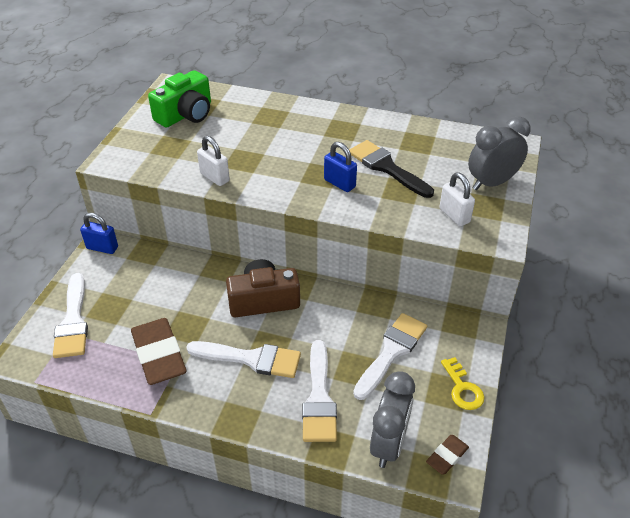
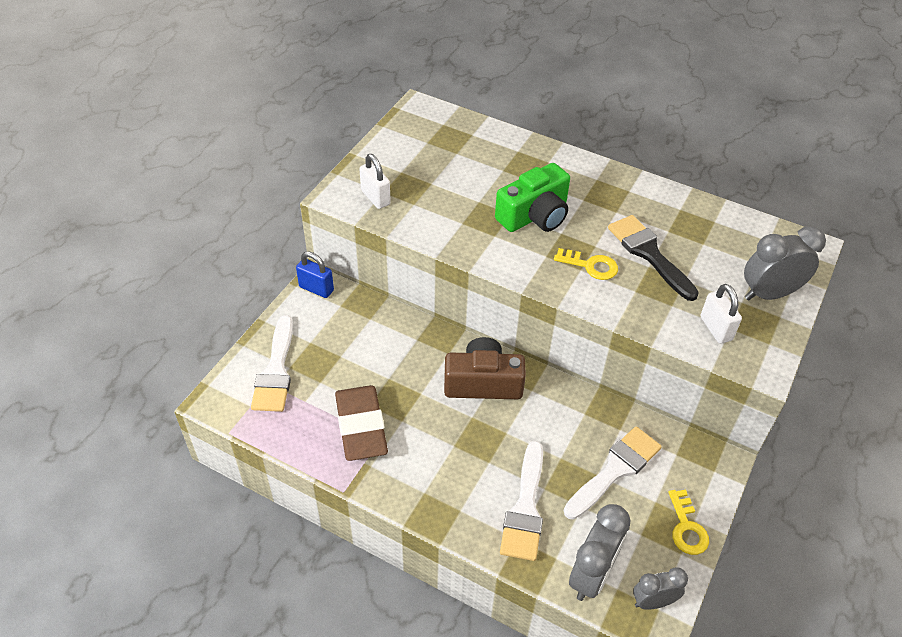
camera: 10 degrees right, 5 degrees up
(186, 114) = (430, 148): green camera -> green camera (534, 215)
(214, 177) = (451, 235): white padlock -> white padlock (375, 197)
(251, 359) = (459, 449): white brush -> none
(339, 183) = (590, 266): blue padlock -> yellow key
(447, 456) = (653, 601): brown eraser -> grey clock

